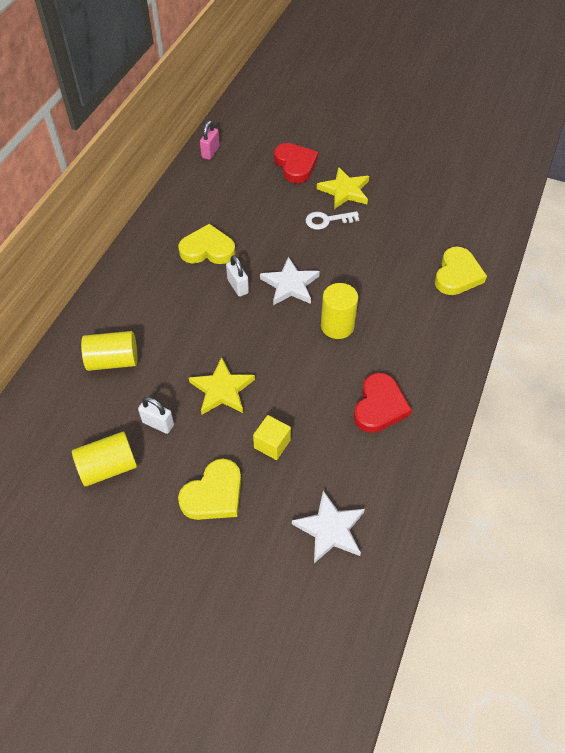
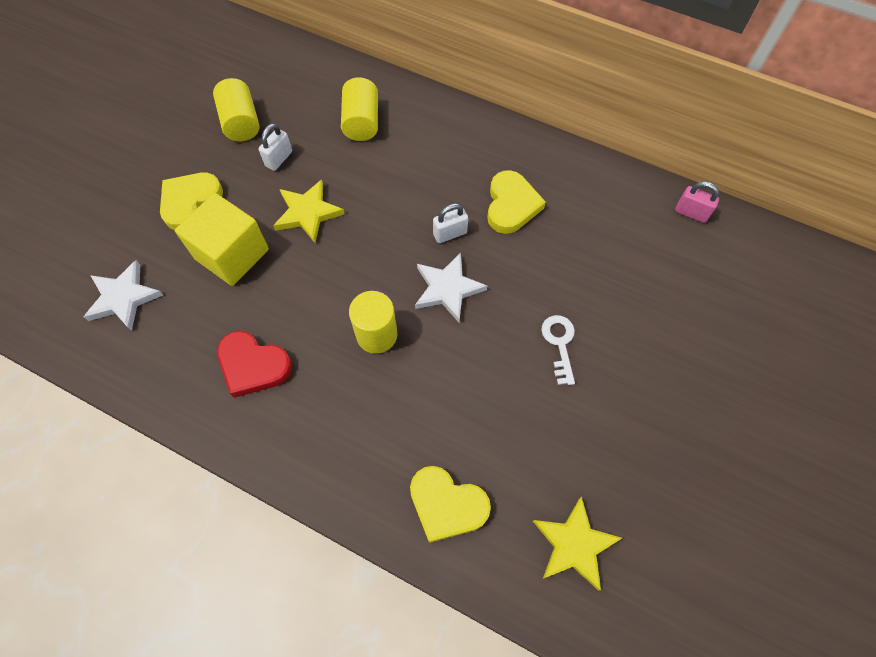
camera: 95 degrees right, 10 degrees up
(214, 494) = (190, 202): yellow heart -> yellow heart turned 75 degrees clockwise
(272, 444) = (232, 254): yellow cube -> yellow cube, size x1.89
(295, 165) = (671, 314): red heart -> none
(345, 191) = (620, 374): yellow star -> yellow star (574, 544)

